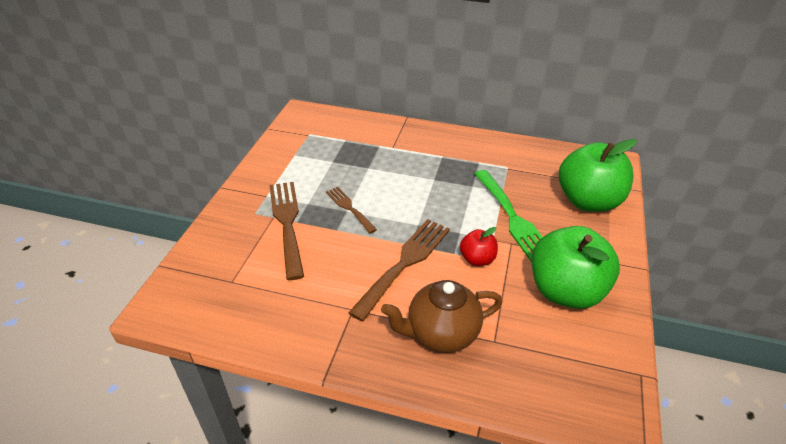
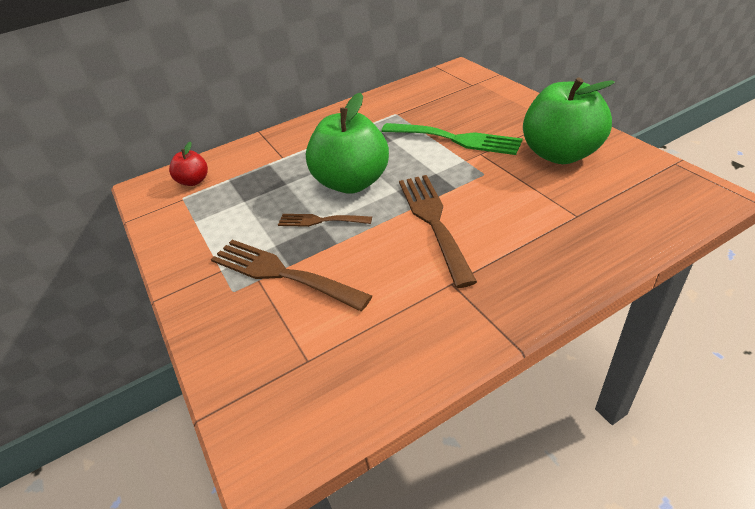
camera: 40 degrees left, 0 degrees up
(441, 333) = (539, 241): brown teapot -> none
(477, 259) = (477, 179): red apple -> red apple (194, 181)
(588, 201) = (482, 98): green apple -> green apple (352, 182)

